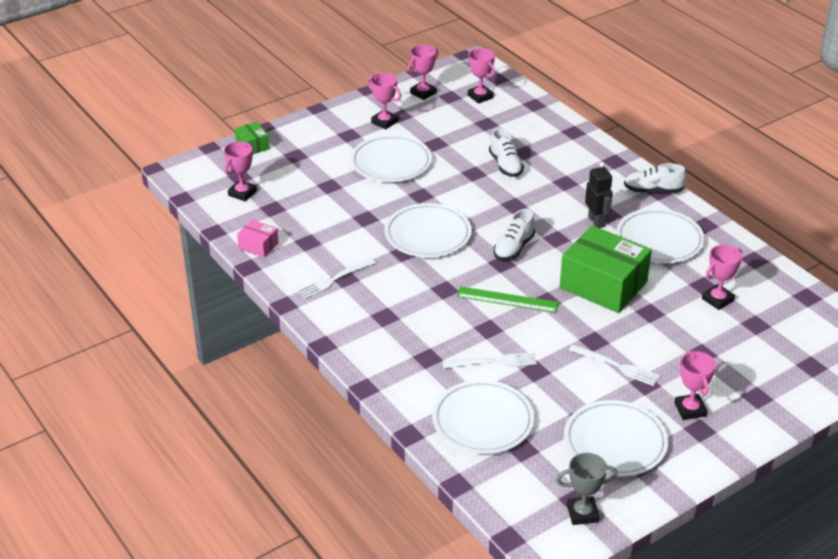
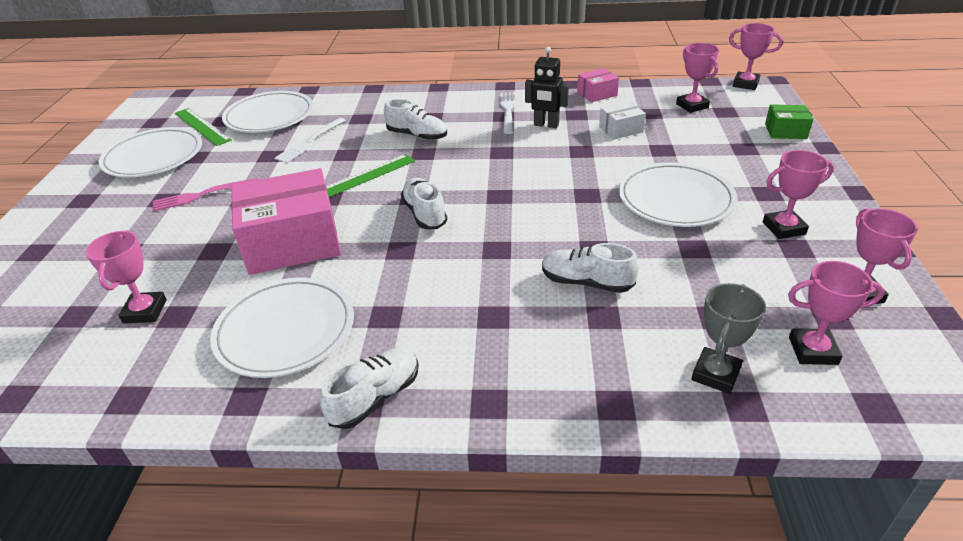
camera: 130 degrees right, 0 degrees up
(314, 212) = (621, 129): none -> white box
(423, 307) = (417, 136): none -> white shoe
(428, 234) = (512, 173): white plate -> none
(544, 455) = (202, 126): none -> green ruler
(582, 513) = (142, 120): grey trophy -> grey trophy (715, 374)
(596, 221) = (387, 297): black robot -> black robot (546, 125)
(603, 285) = (292, 242): green box -> pink box
(617, 366) = (202, 195): white fork -> pink fork
(690, 409) = (102, 206): pink trophy -> pink trophy (745, 84)

